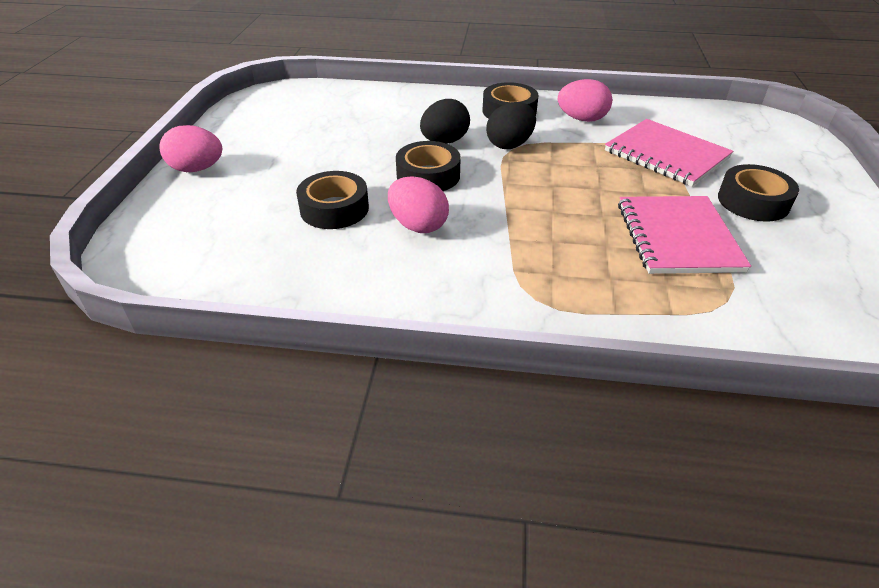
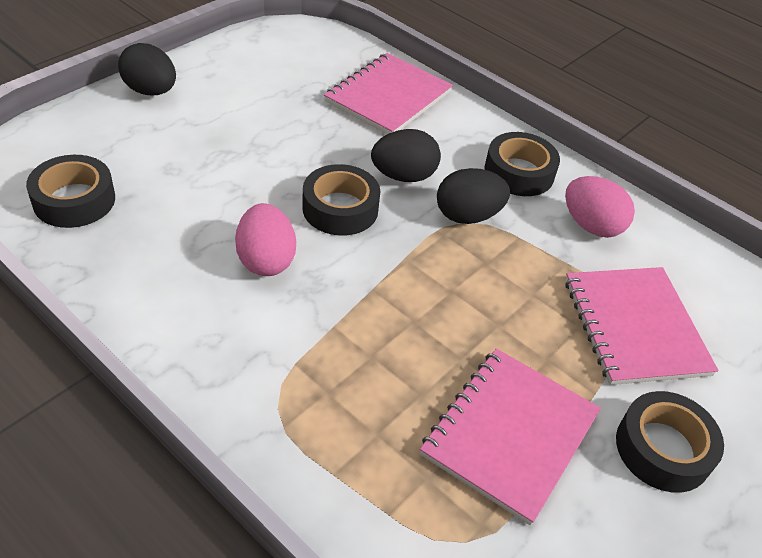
camera: 30 degrees right, 5 degrees up
(197, 169) = (151, 91): pink egg -> black egg
(334, 208) = (215, 198): black tape -> black tape (74, 200)
(378, 105) = (388, 97): none -> pink notebook

